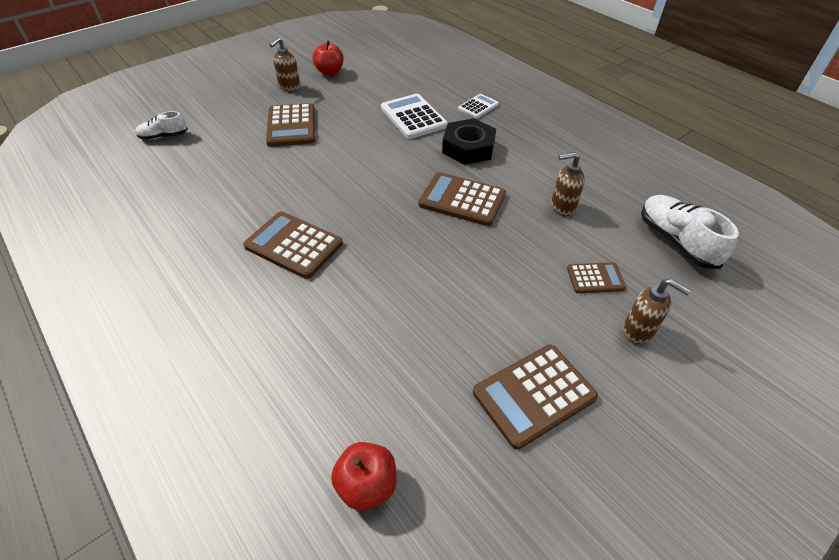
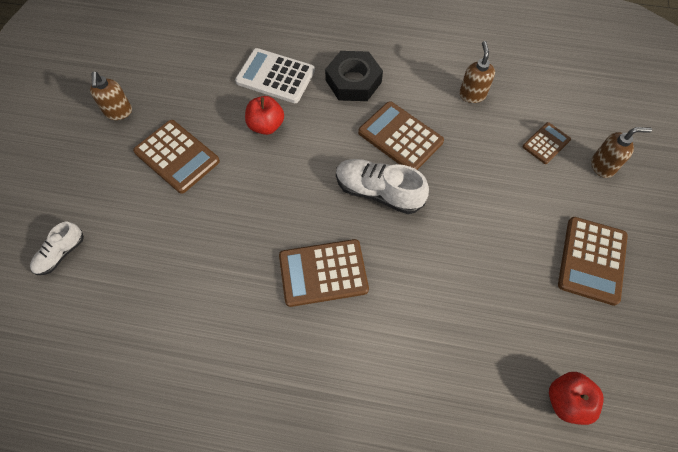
camera: 40 degrees left, 15 degrees up
(330, 72) = (138, 69): red apple -> red apple (266, 126)
(462, 200) = (400, 137): brown calculator -> brown calculator turned 60 degrees clockwise
(478, 107) = (317, 31): white calculator -> none
(562, 206) = (472, 95): brown soap dispenser -> brown soap dispenser turned 135 degrees clockwise
(676, 241) = (563, 76): white shoe -> white shoe (378, 192)

